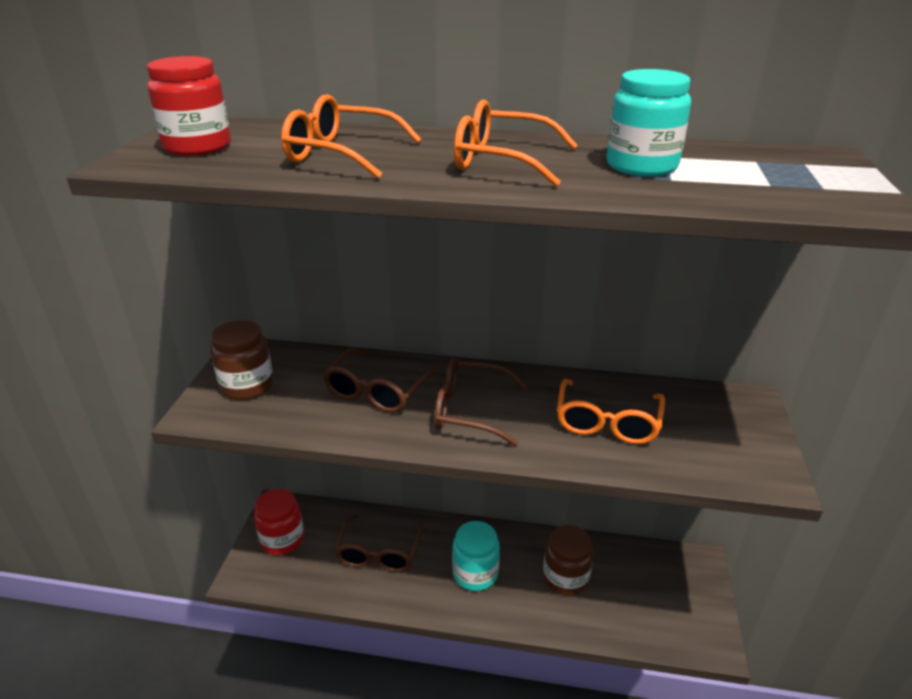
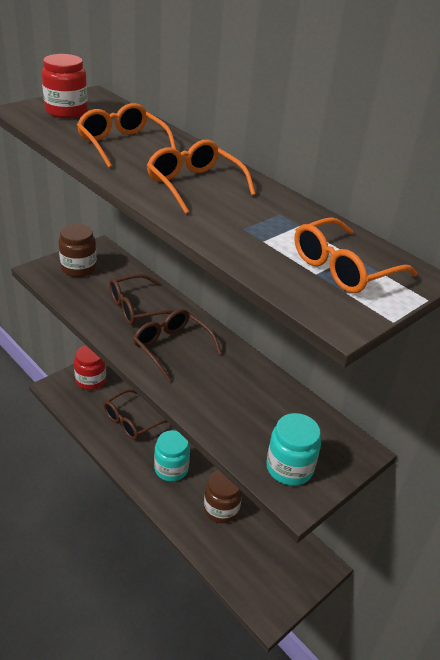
camera: 35 degrees right, 5 degrees up
(607, 422) = (241, 402): orange glasses -> orange glasses (344, 268)
(641, 166) = (267, 224): turquoise jar -> turquoise jar (289, 468)

